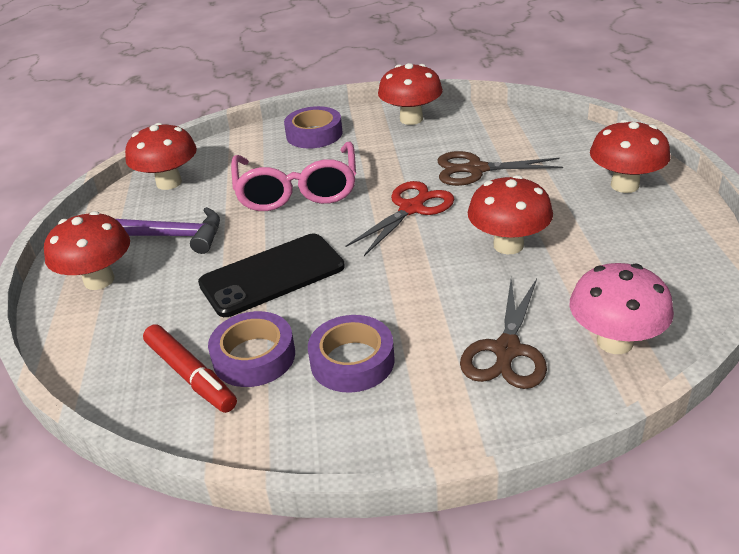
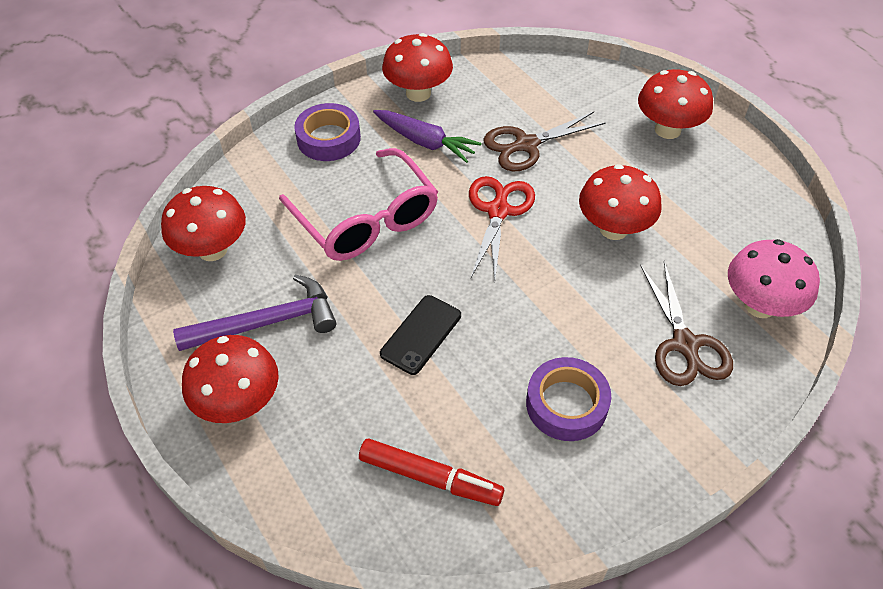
camera: 30 degrees left, 15 degrees up
(254, 356) = (474, 433): purple tape -> none
(272, 275) = (421, 334): black phone -> black phone, size x0.62
(389, 151) = (425, 142): none -> purple carrot

